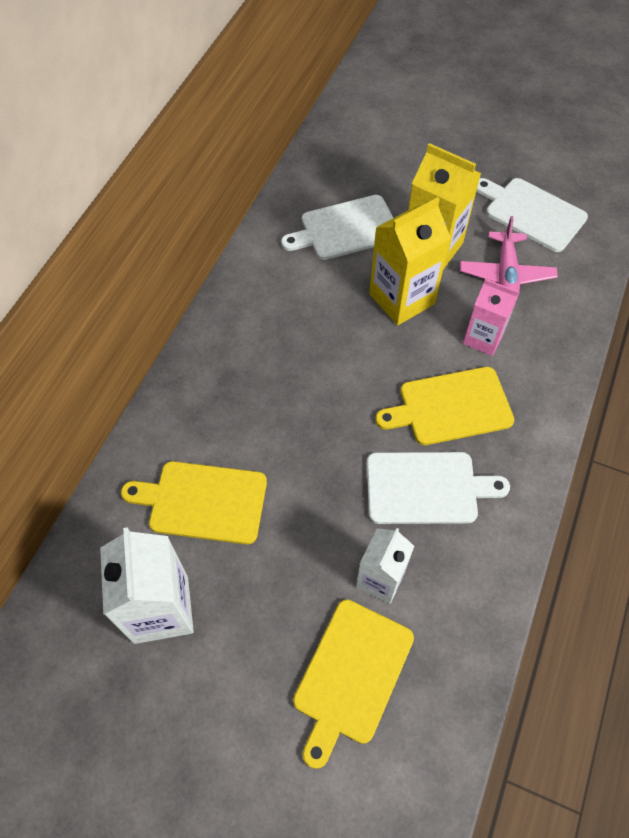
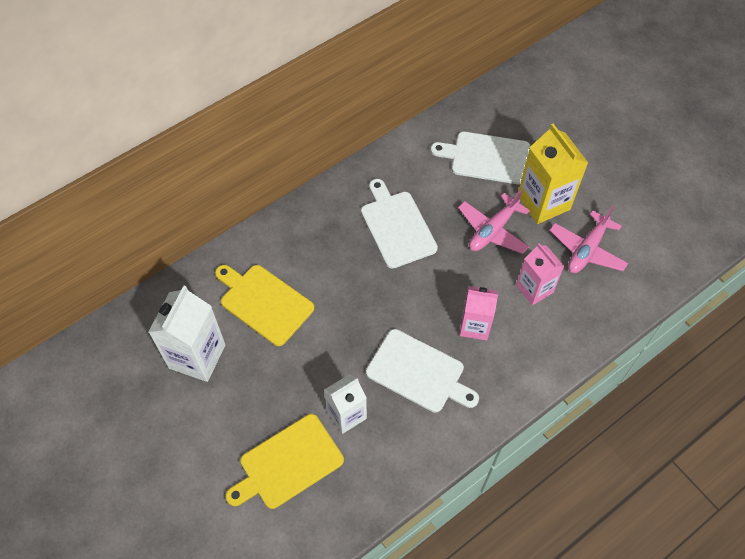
camera: 30 degrees right, 0 degrees up
(402, 299) = (493, 230): yellow carton -> pink plane
(450, 407) = (475, 326): yellow cutting board -> pink carton
(532, 213) = (643, 211): white cutting board -> white cutting board (397, 226)

